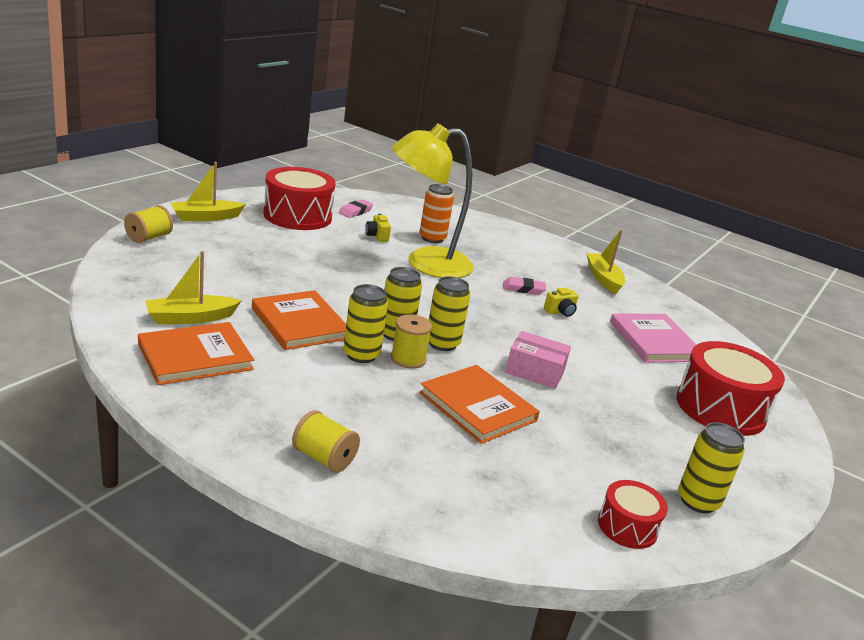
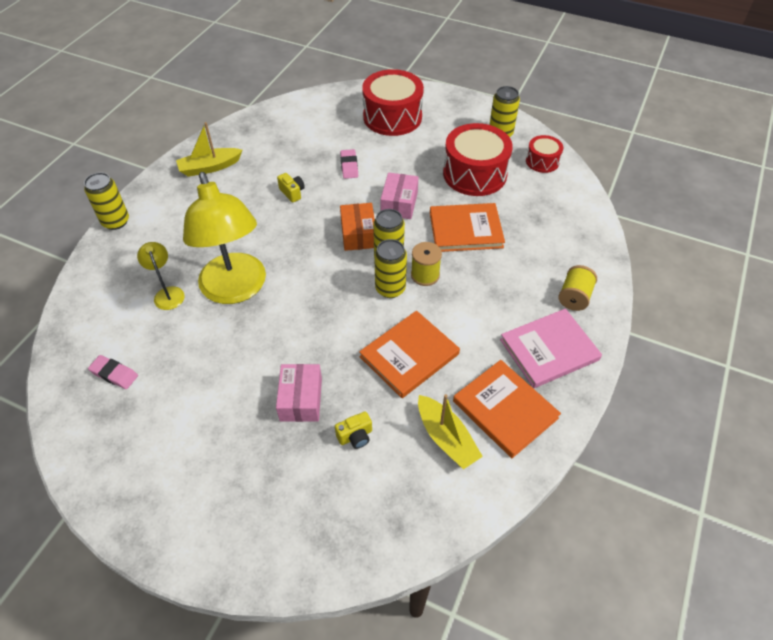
camera: 95 degrees left, 25 degrees up
(149, 237) = (288, 555): yellow spool -> none
(206, 217) = (198, 521): yellow boat -> none
(284, 266) = (301, 399): none -> pink box
(297, 216) = (153, 427): red drum -> red drum (474, 174)
(361, 355) = (436, 304): yellow can -> yellow can (116, 221)
(377, 236) = (183, 339): yellow camera -> yellow camera (355, 436)
(432, 238) = (168, 293): orange can -> yellow lamp
(478, 407) = (465, 230): orange book -> orange book turned 45 degrees clockwise
(485, 334) = (358, 234): none -> orange box
(523, 289) = (259, 217): pink eraser -> pink eraser (349, 166)
(653, 341) = (314, 142): pink book -> pink book (549, 350)

